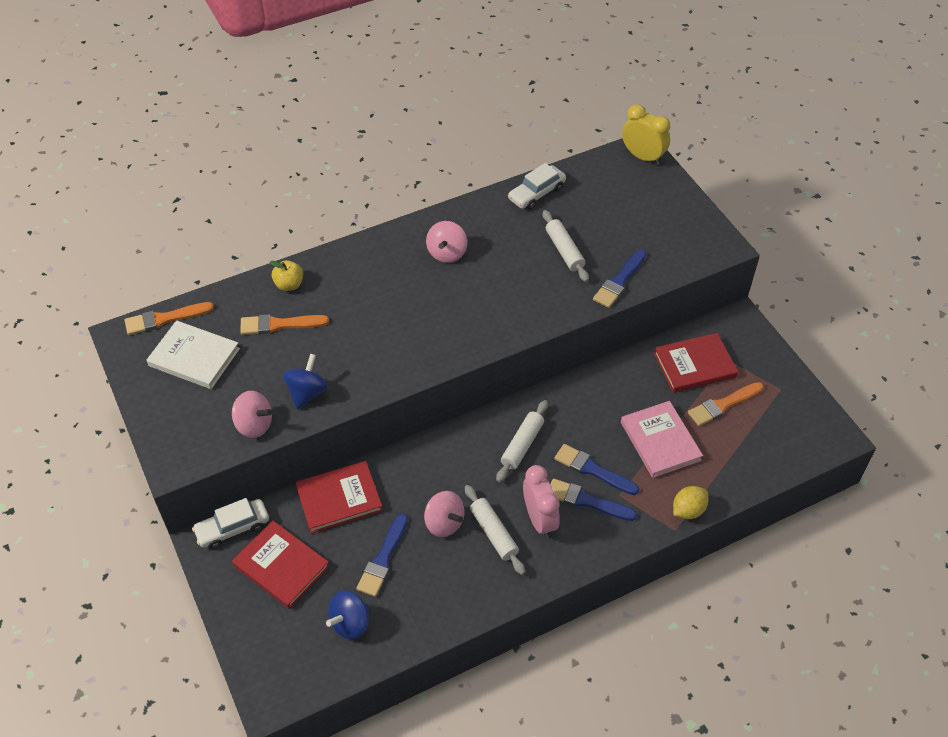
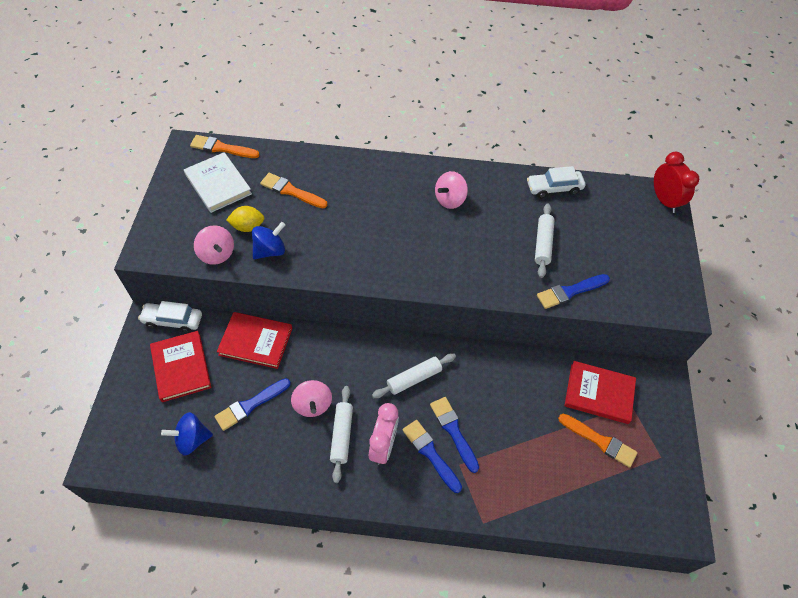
camera: 30 degrees right, 5 degrees up
(289, 285) = (320, 166): yellow apple -> none
(642, 157) = (664, 201): yellow clock -> red clock
(660, 441) = (525, 440): pink book -> none
(688, 510) = (506, 513): yellow lemon -> yellow lemon (248, 227)
(723, 405) = (600, 441): orange brush -> orange brush turned 150 degrees counterclockwise

